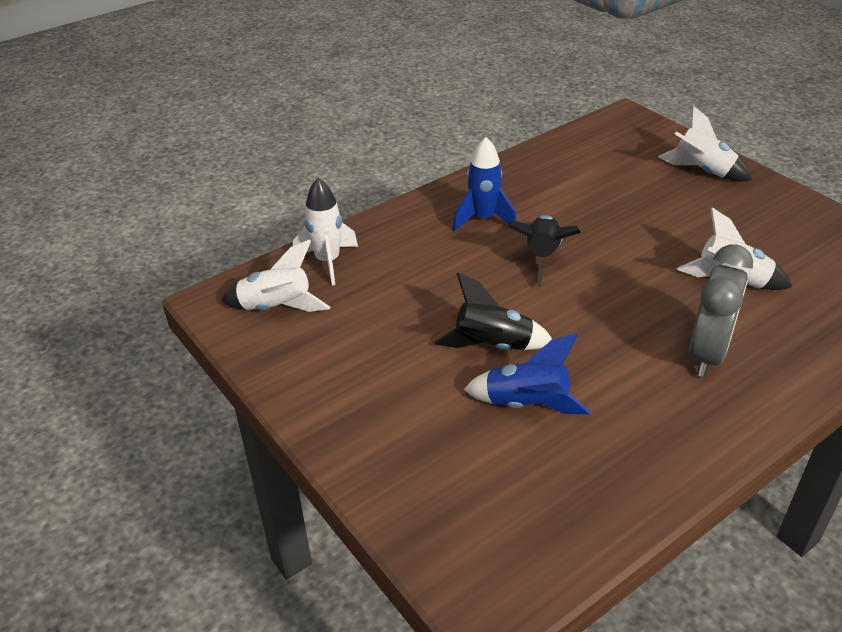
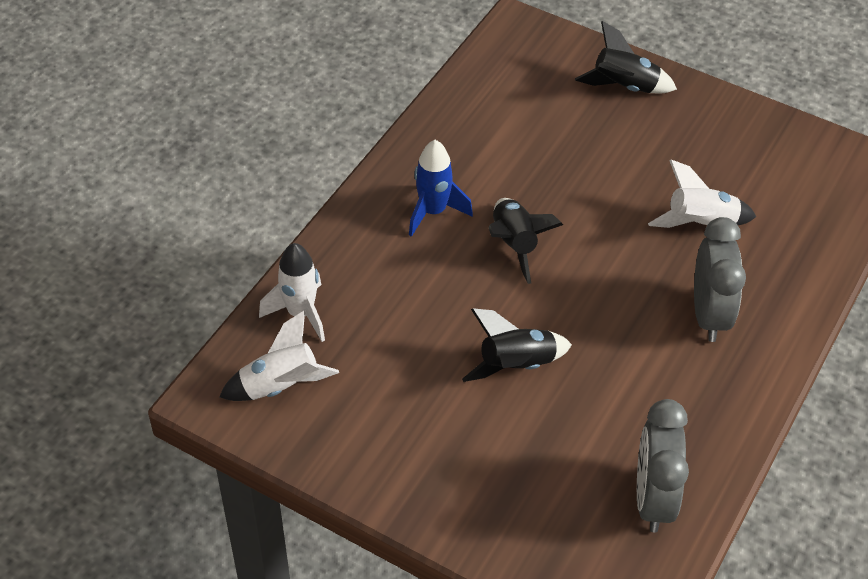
camera: 25 degrees left, 10 degrees up
(527, 405) = (576, 419): blue rocket -> none
(570, 497) = (653, 499): none -> grey clock
(702, 171) = (624, 87): white rocket -> black rocket

